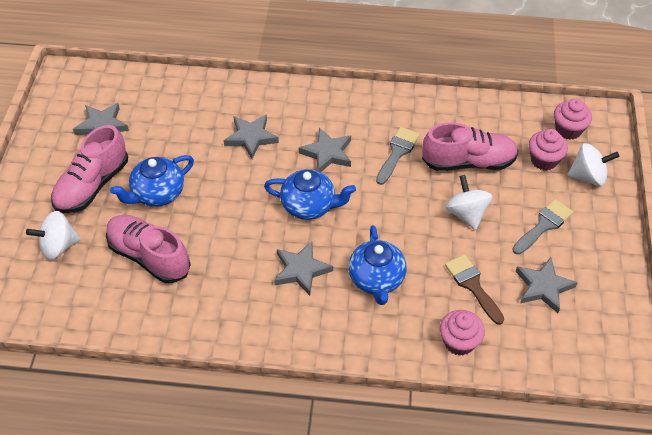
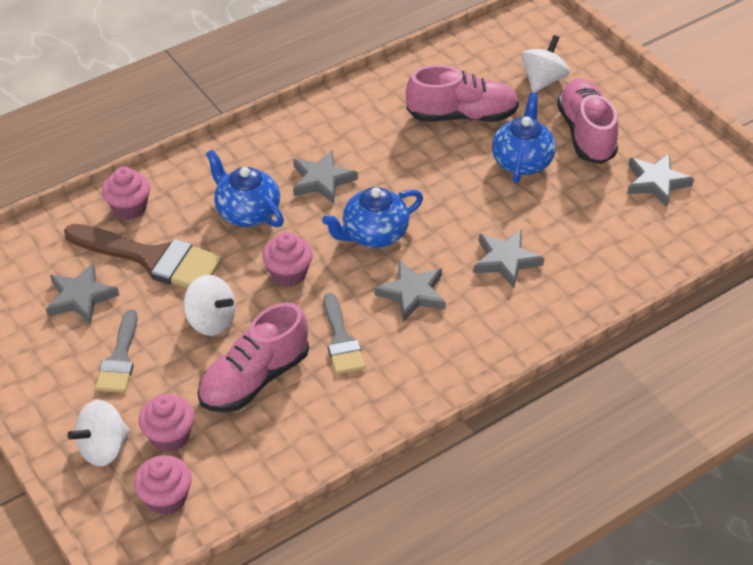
camera: 140 degrees right, 5 degrees down
(390, 214) = (288, 273): none -> pink cupcake
(472, 285) = (152, 259): brown brush -> brown brush, size x1.69

